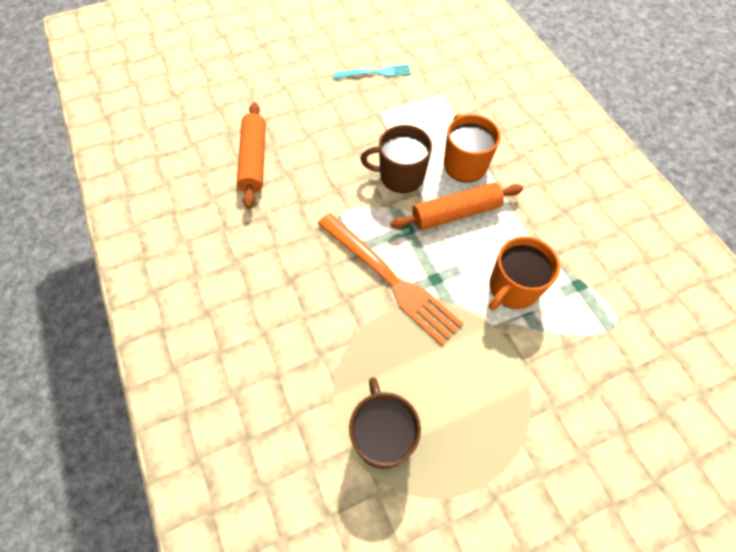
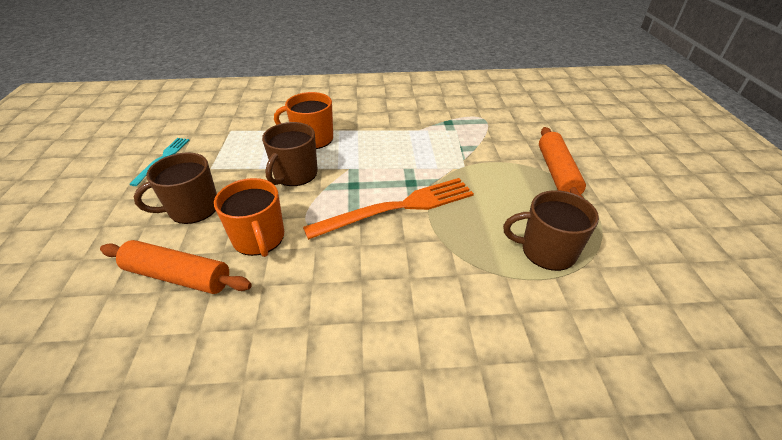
camera: 70 degrees left, 20 degrees down
(324, 128) = (192, 209): none -> brown mug
(455, 213) = (356, 156): orange rolling pin -> orange rolling pin (557, 173)
(512, 288) = (437, 148): orange mug -> orange mug (259, 238)

